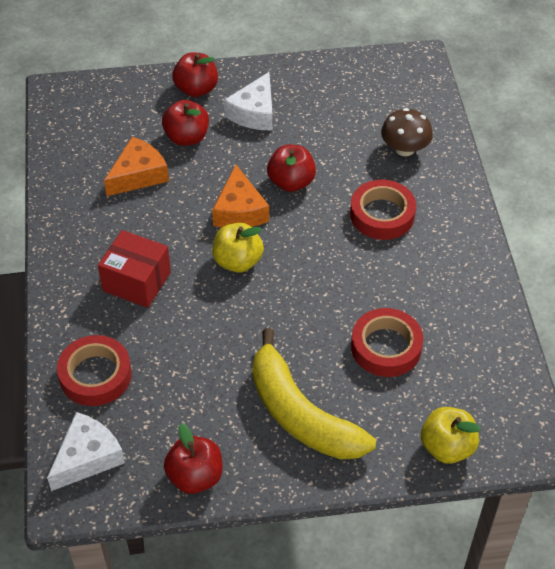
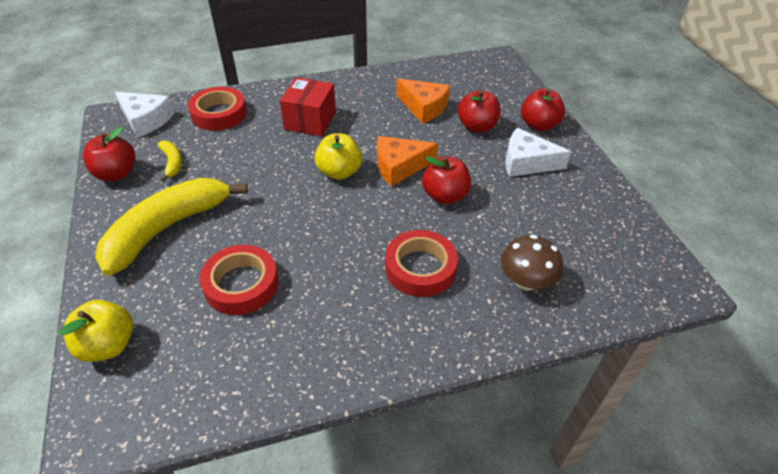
camera: 80 degrees right, 5 degrees down
(187, 419) = (172, 163): none -> yellow banana

